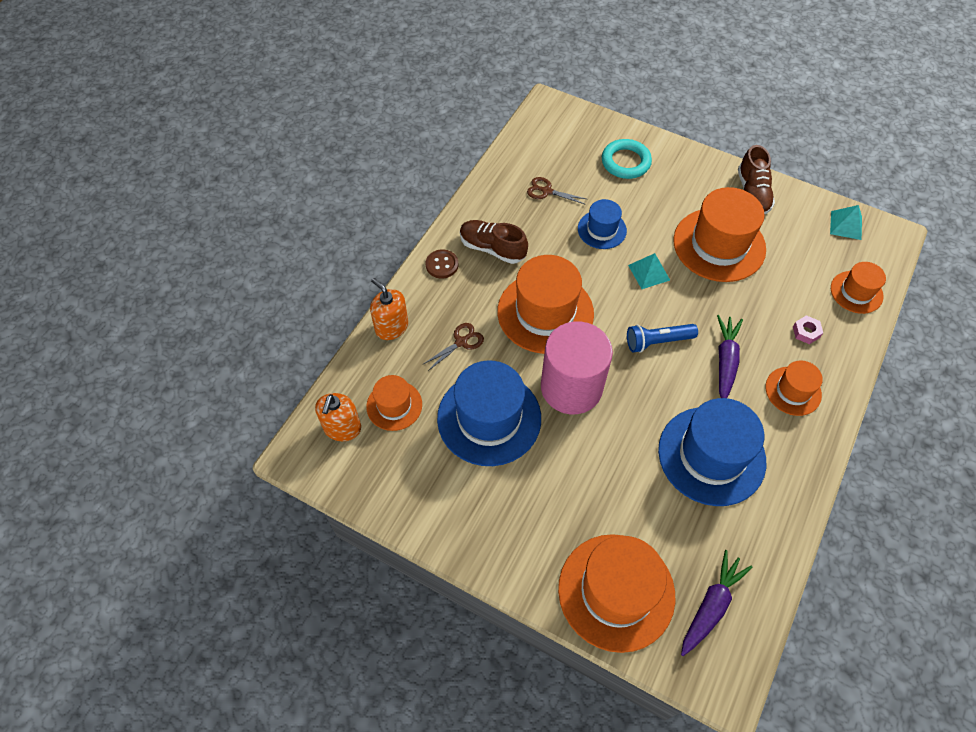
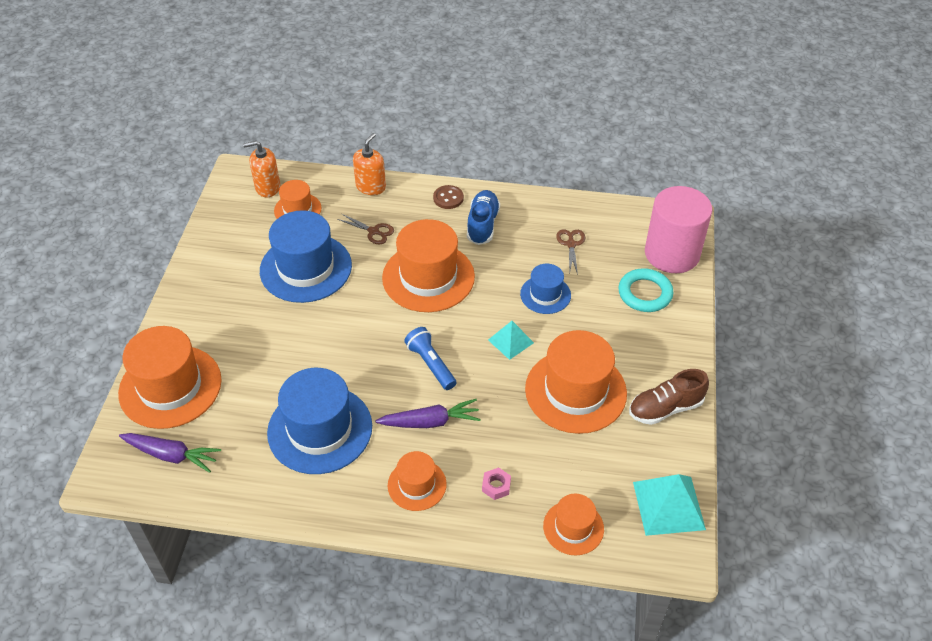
camera: 70 degrees right, 10 degrees down
(492, 248) = (482, 225): brown shoe -> blue shoe
(571, 387) = (356, 313): pink cylinder -> pink cylinder (672, 253)
(846, 225) = (668, 505): turquoise pyramid -> turquoise pyramid, size x1.62

